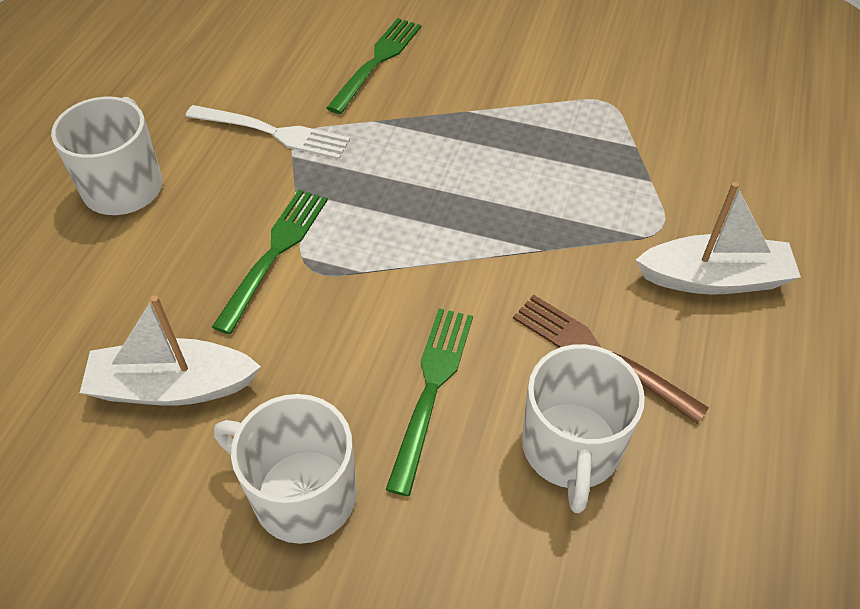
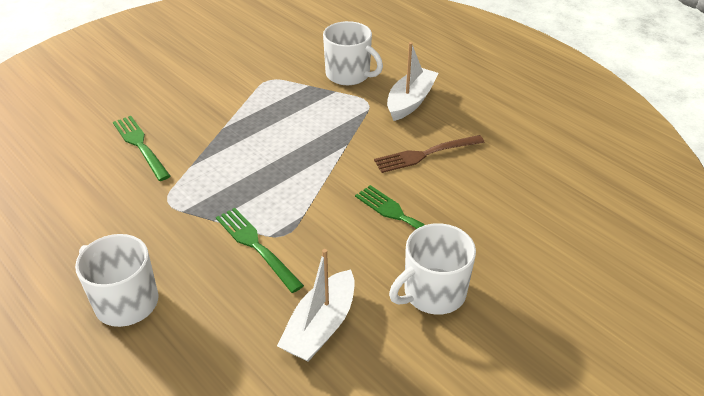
camera: 60 degrees left, 10 degrees down
(273, 132) = (152, 212): white fork -> none
(571, 449) = (470, 186): white mug -> white mug (349, 75)

